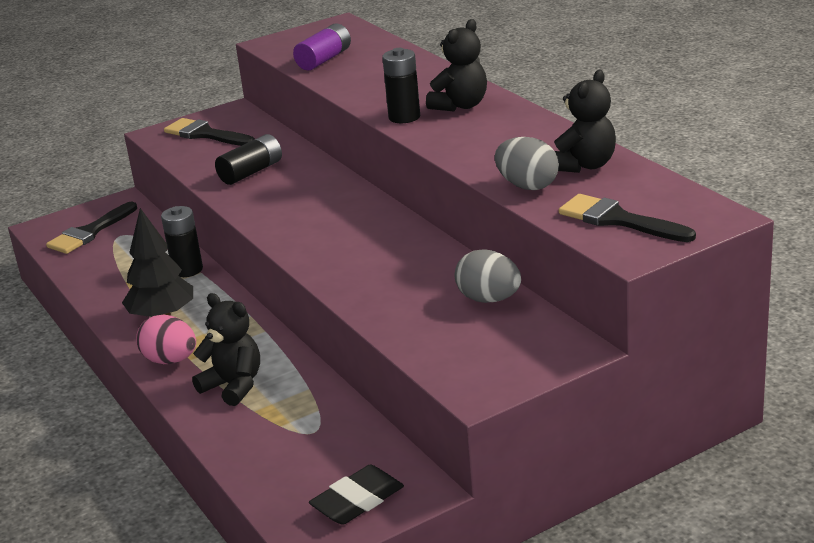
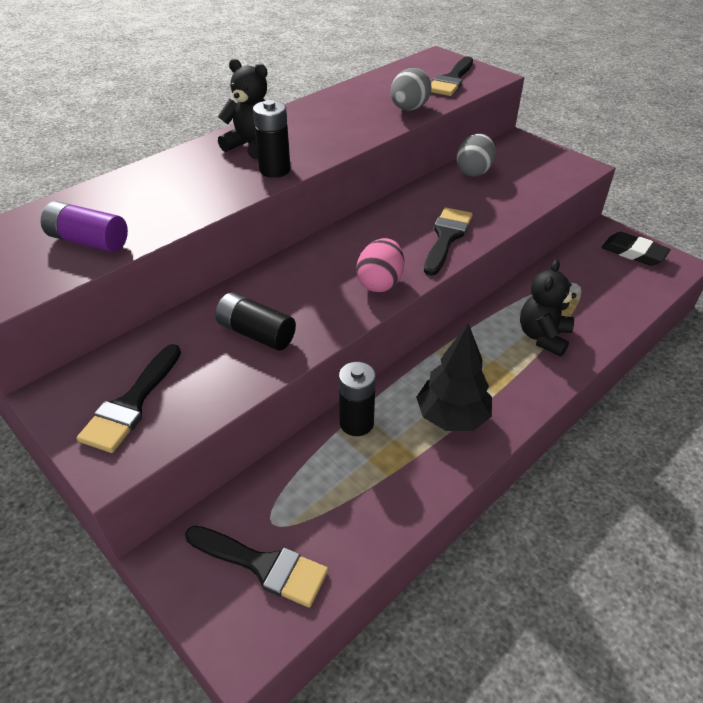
camera: 105 degrees left, 15 degrees up
(170, 360) = (523, 388): pink egg -> pink egg (380, 283)
(344, 266) = (446, 237): none -> black brush
(584, 165) = (372, 93): black teddy bear -> none

